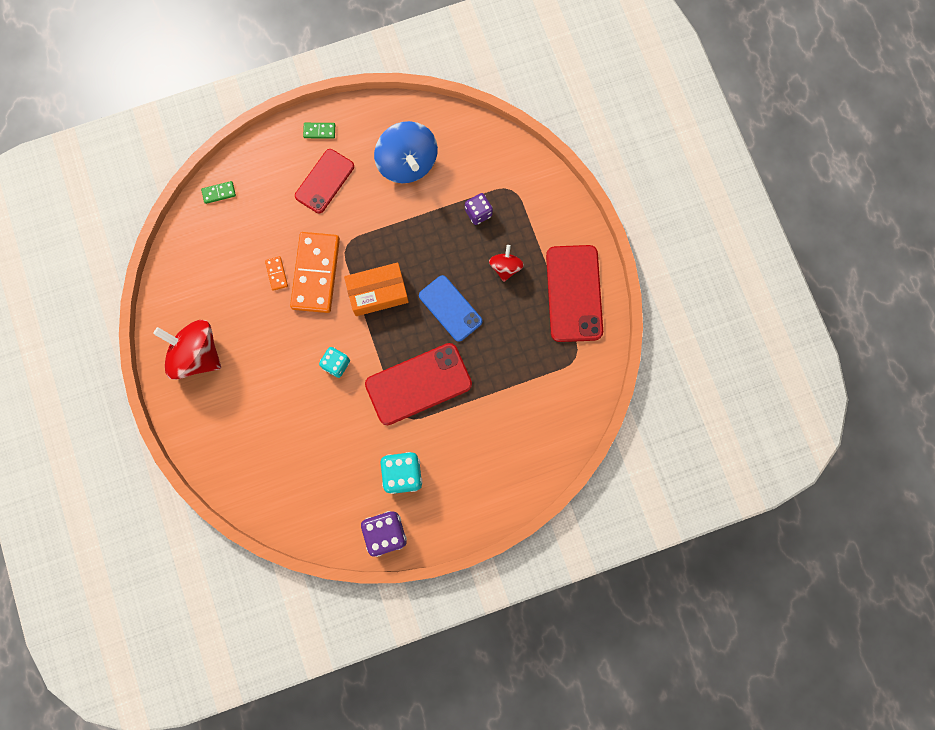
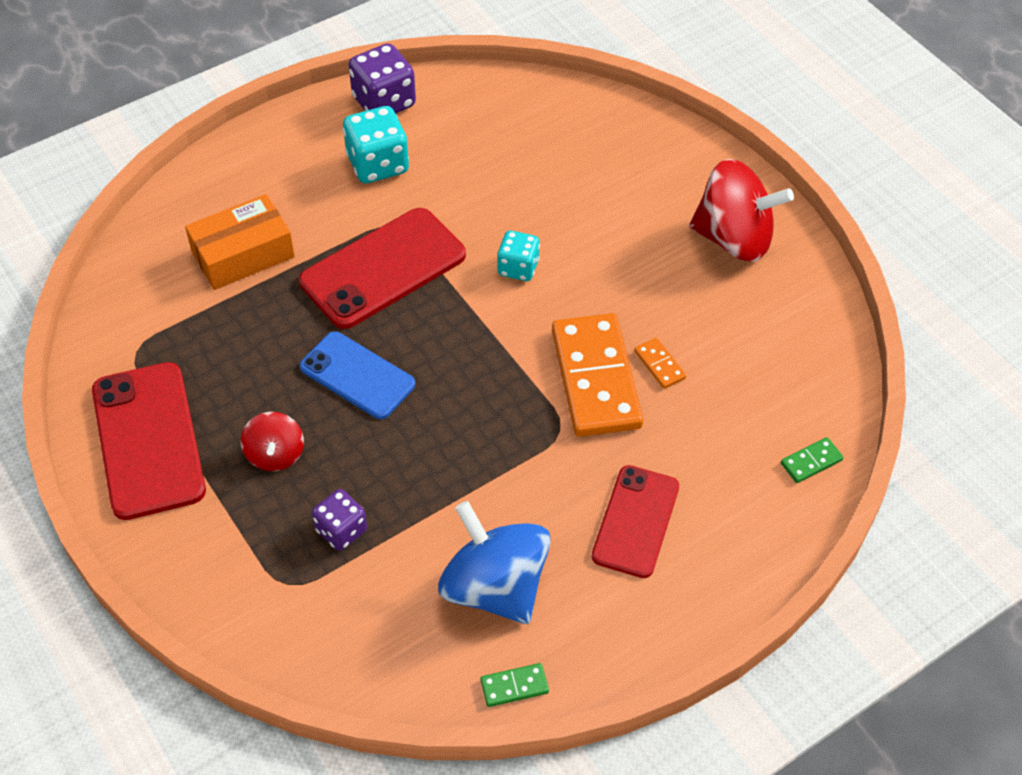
camera: 165 degrees right, 25 degrees down
(319, 131) = (679, 606): green domino -> green domino (514, 686)
(378, 292) = (484, 373): orange box -> orange box (243, 254)

